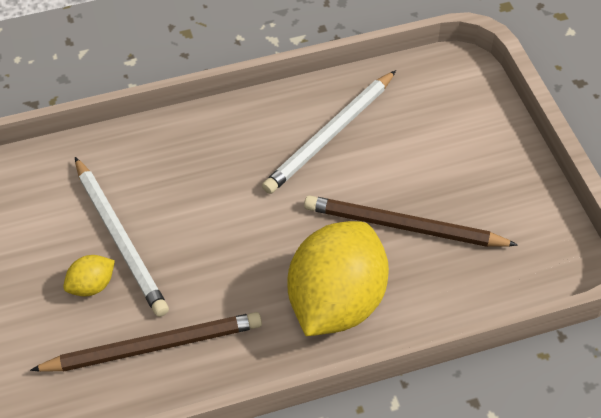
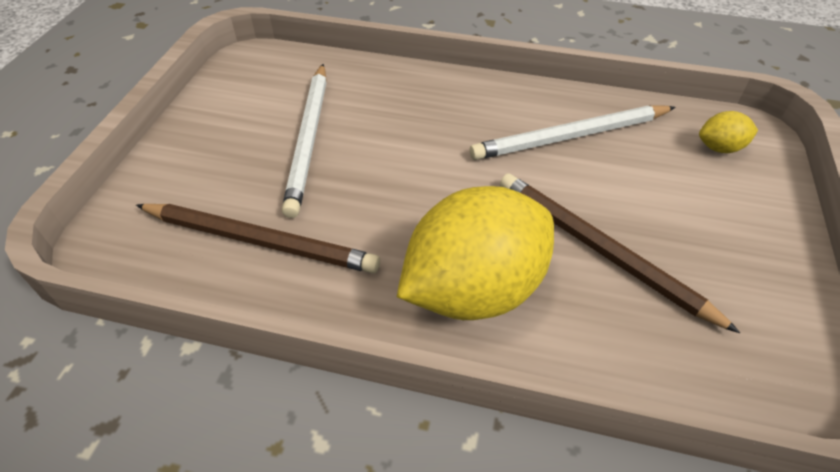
camera: 30 degrees right, 5 degrees down
(92, 285) = (253, 164): yellow lemon -> yellow lemon (719, 148)

